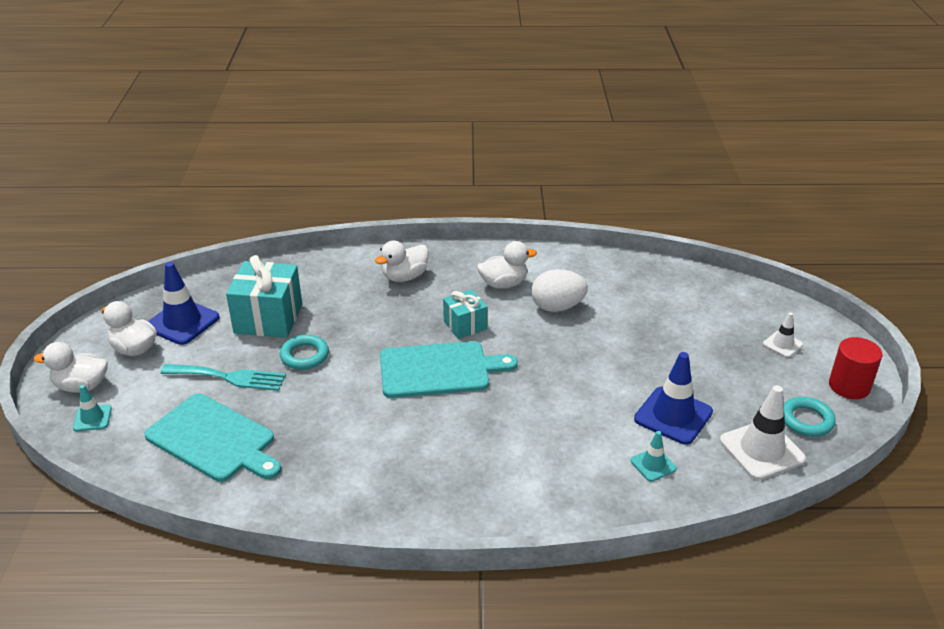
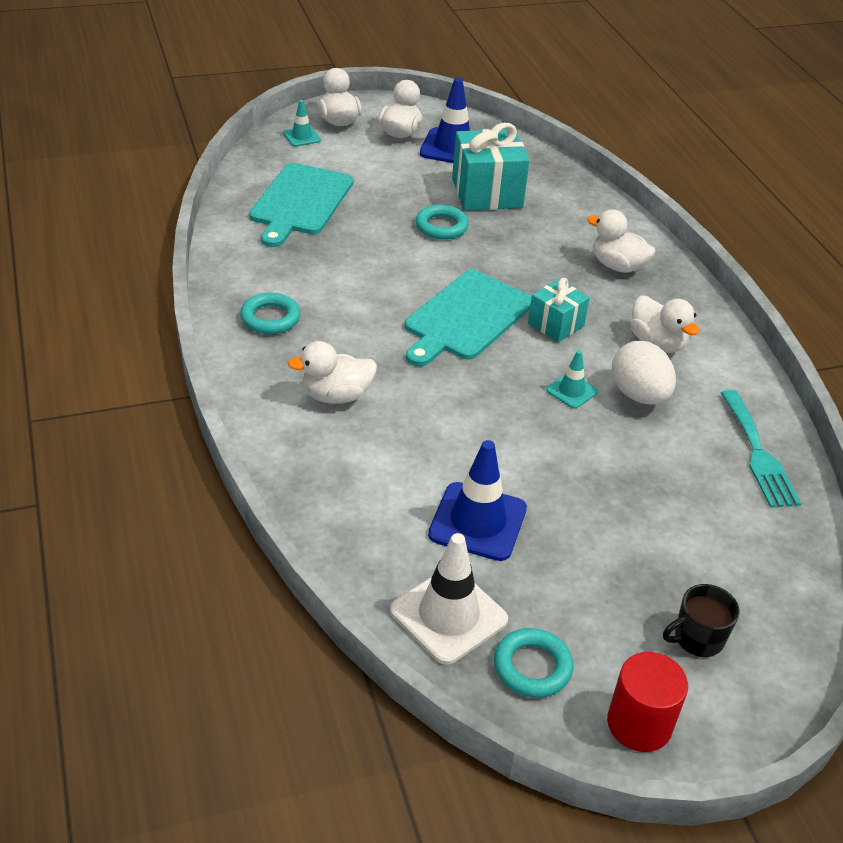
camera: 70 degrees right, 5 degrees up
(229, 377) = (387, 191): turquoise fork -> turquoise fork (758, 454)
(393, 491) = (270, 318): none -> turquoise ring
(439, 370) = (466, 318): turquoise cutting board -> turquoise cutting board turned 60 degrees clockwise
(515, 466) = (336, 396): none -> white duck
(653, 465) = (380, 508): turquoise traffic cone -> turquoise traffic cone (571, 391)
(782, 344) = (697, 638): white traffic cone -> black mug

